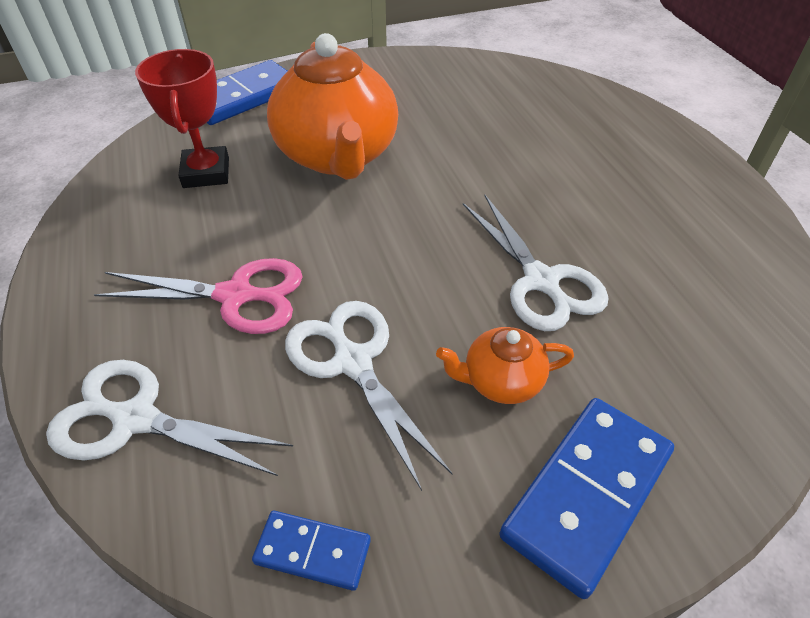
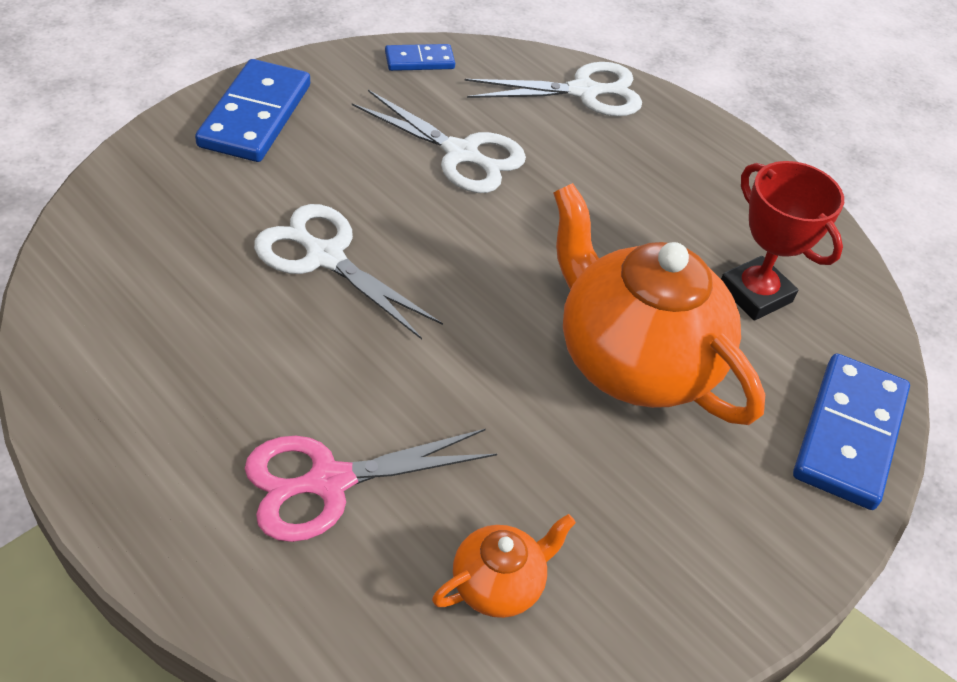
camera: 150 degrees right, 0 degrees up
(236, 296) = (595, 179): pink scissors -> pink scissors (328, 482)
(501, 381) = (336, 166): orange teapot -> orange teapot (498, 584)

